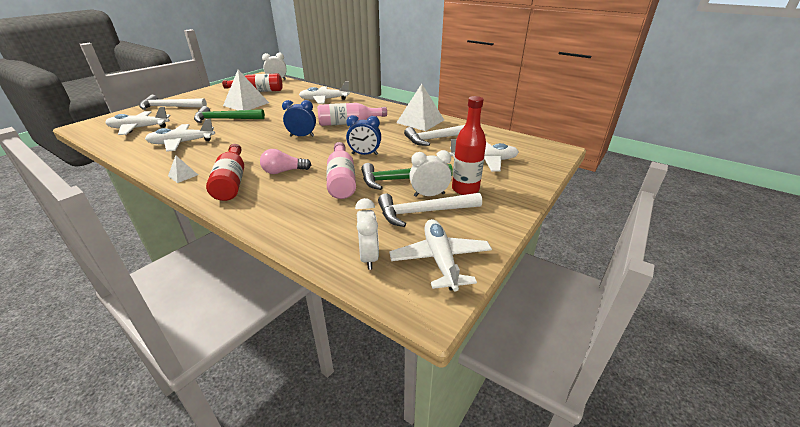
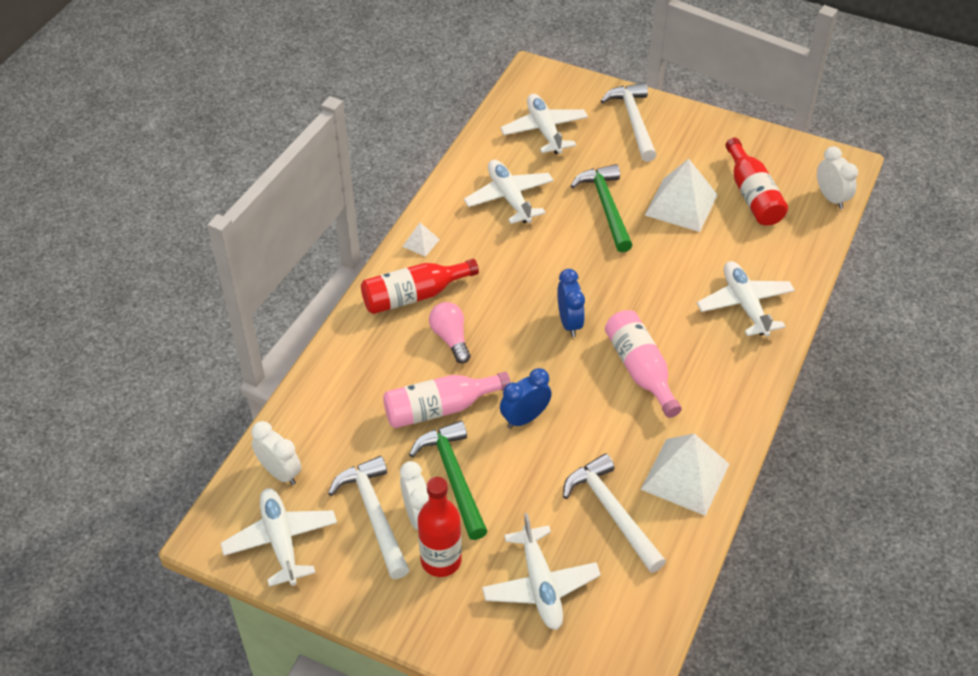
camera: 80 degrees right, 15 degrees up
(364, 154) = (525, 418): blue clock -> blue clock turned 60 degrees clockwise
(369, 257) = (280, 472): white clock -> white clock turned 120 degrees counterclockwise
(440, 260) = (281, 541): white plane -> white plane turned 90 degrees counterclockwise

